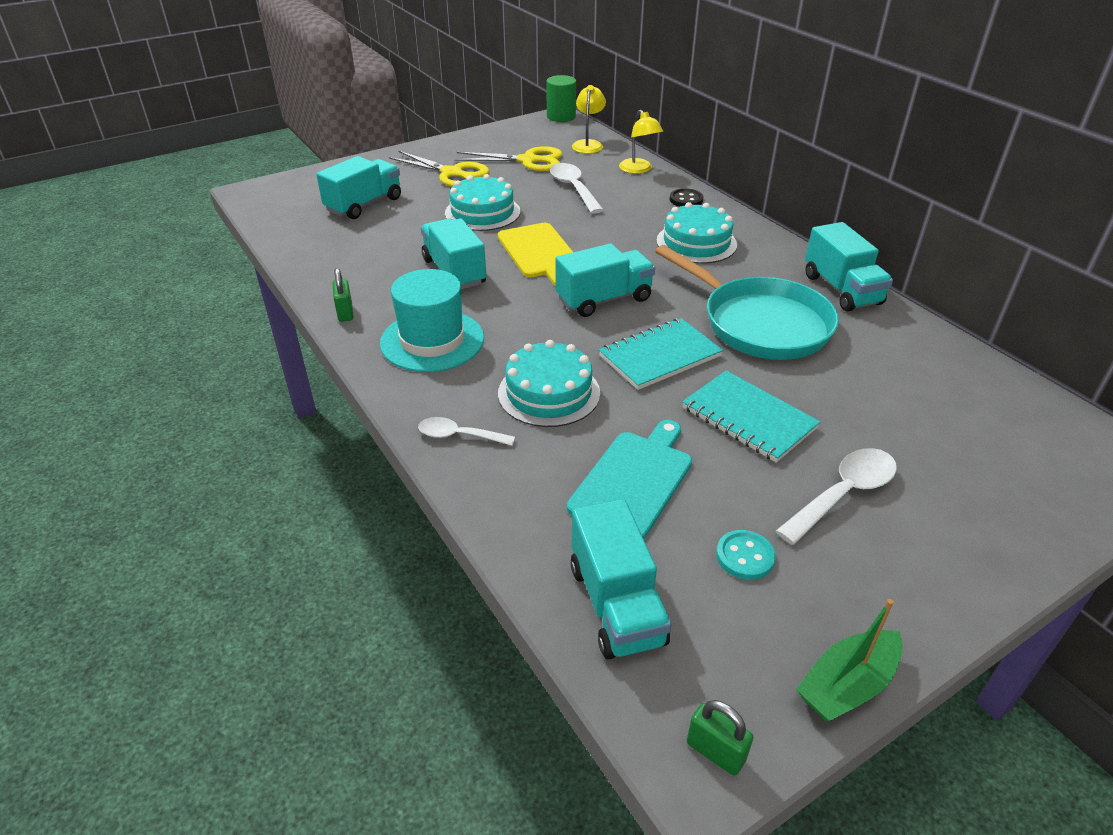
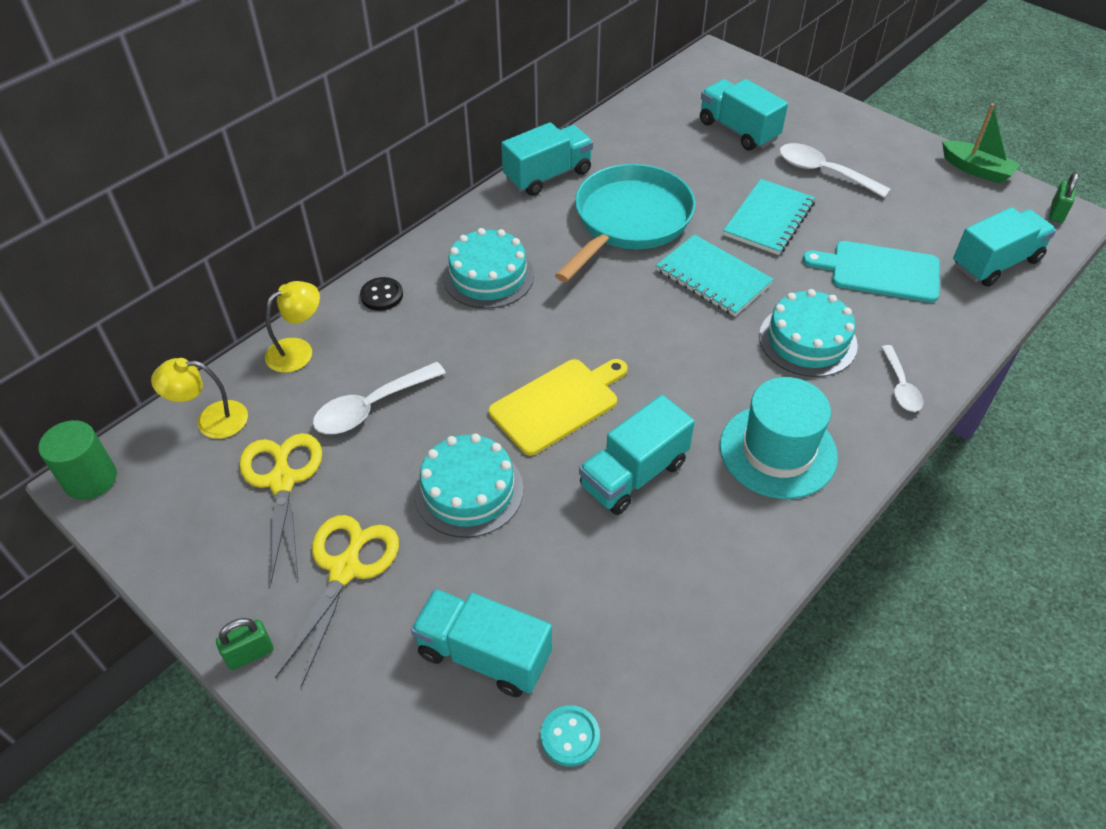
camera: 105 degrees left, 10 degrees up
(345, 313) = (769, 555): green padlock -> green padlock (250, 654)
(604, 299) = (636, 330): turquoise truck -> turquoise truck (738, 130)
(745, 556) = (912, 212): turquoise button -> turquoise button (570, 736)

